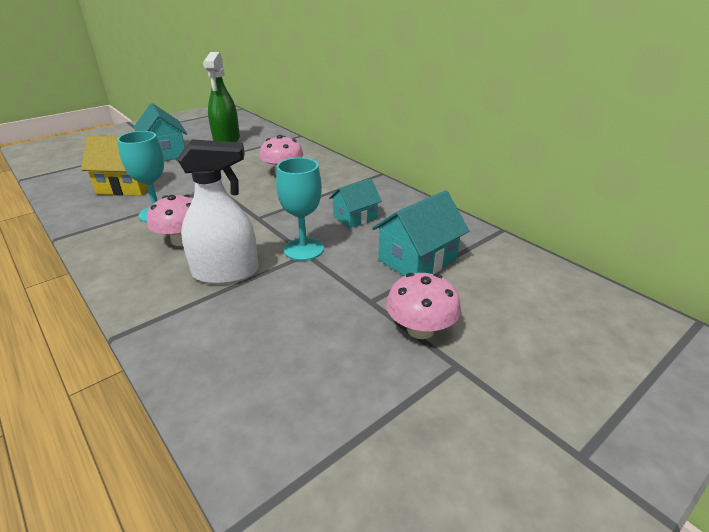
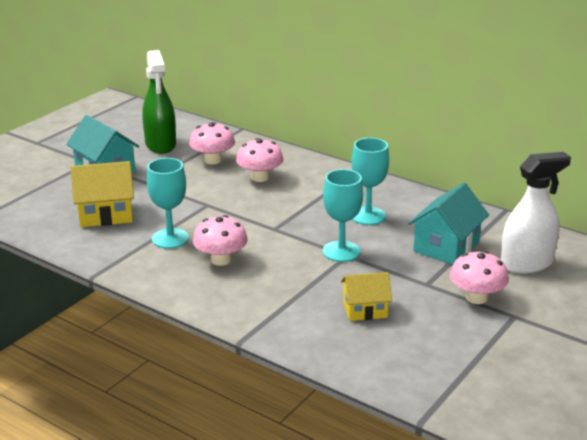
camera: 15 degrees left, 5 degrees down
(226, 272) = (288, 281): white spray bottle -> white spray bottle (527, 263)
(256, 155) = (213, 160): none -> pink mushroom
(279, 322) = (365, 309): none -> yellow house
(355, 217) = (367, 216): turquoise house -> turquoise goblet

